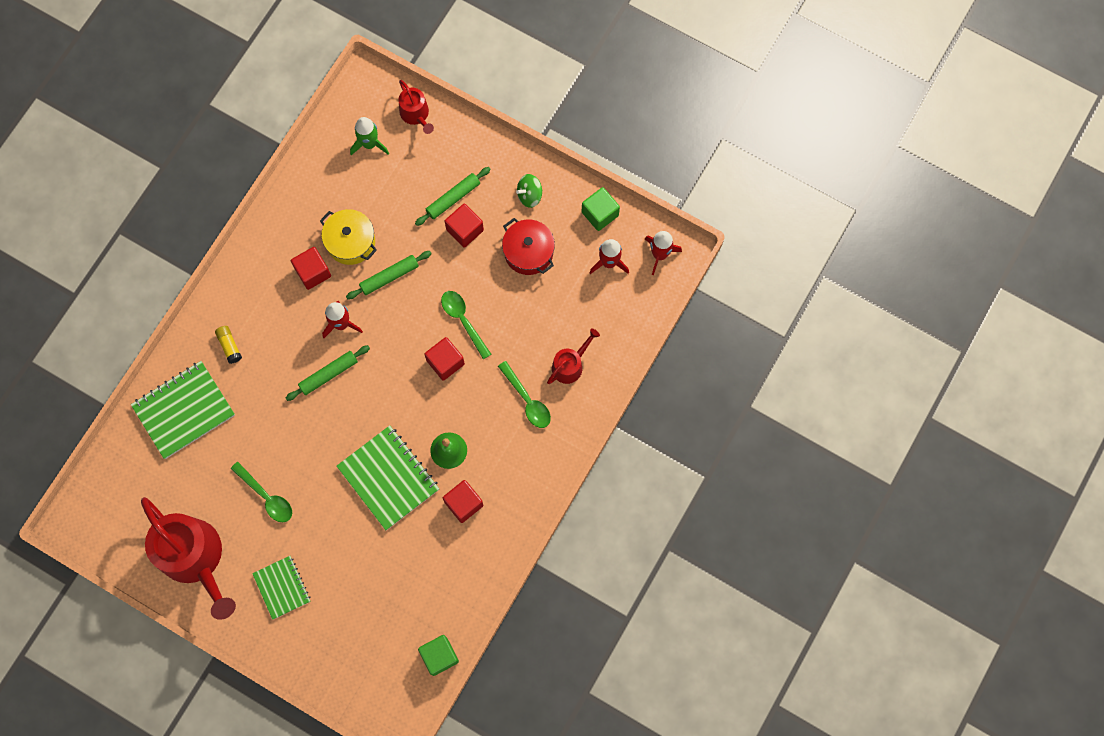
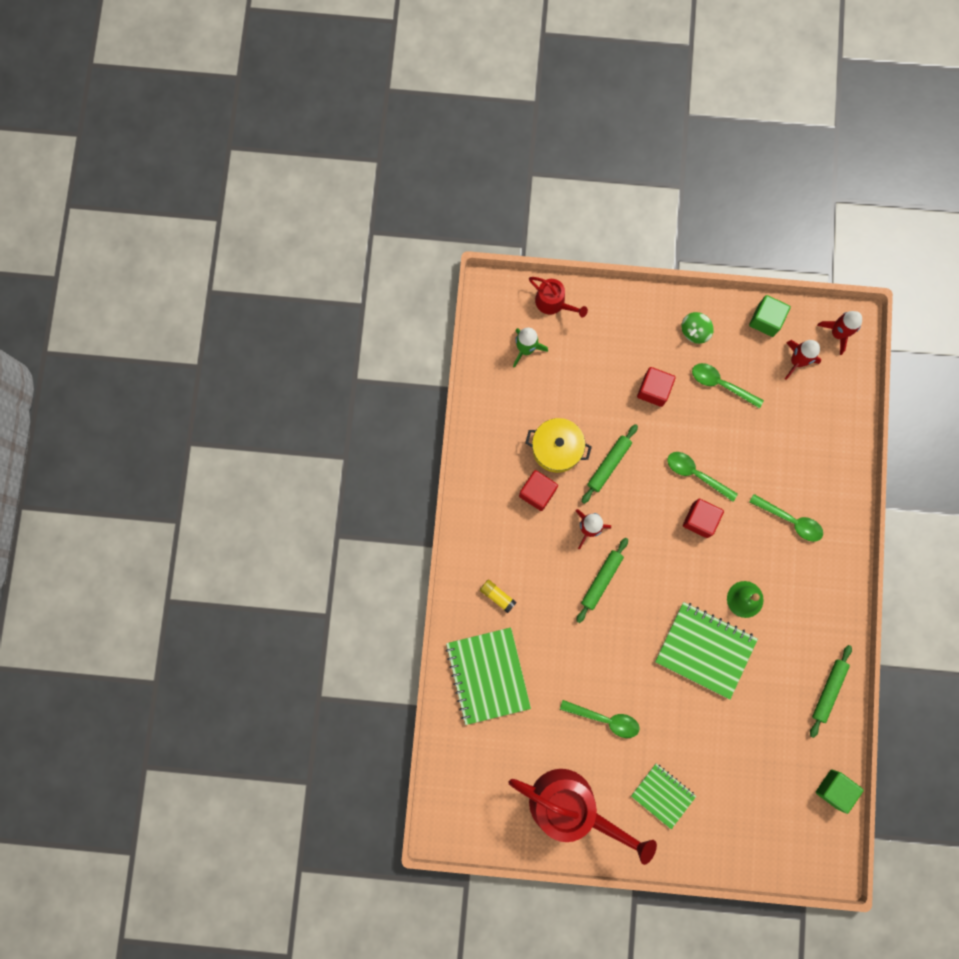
camera: 25 degrees left, 5 degrees up
(184, 410) = (488, 675): green notebook -> green notebook turned 45 degrees counterclockwise
(453, 198) = (628, 365): green rolling pin -> green rolling pin (828, 690)
(464, 503) = (783, 641): red cube -> none
(528, 252) = (721, 384): red pot -> green spoon
(570, 365) = (811, 471): red watering can -> none

